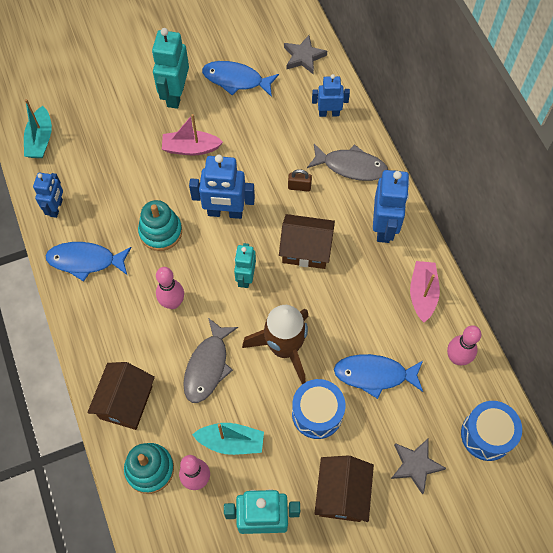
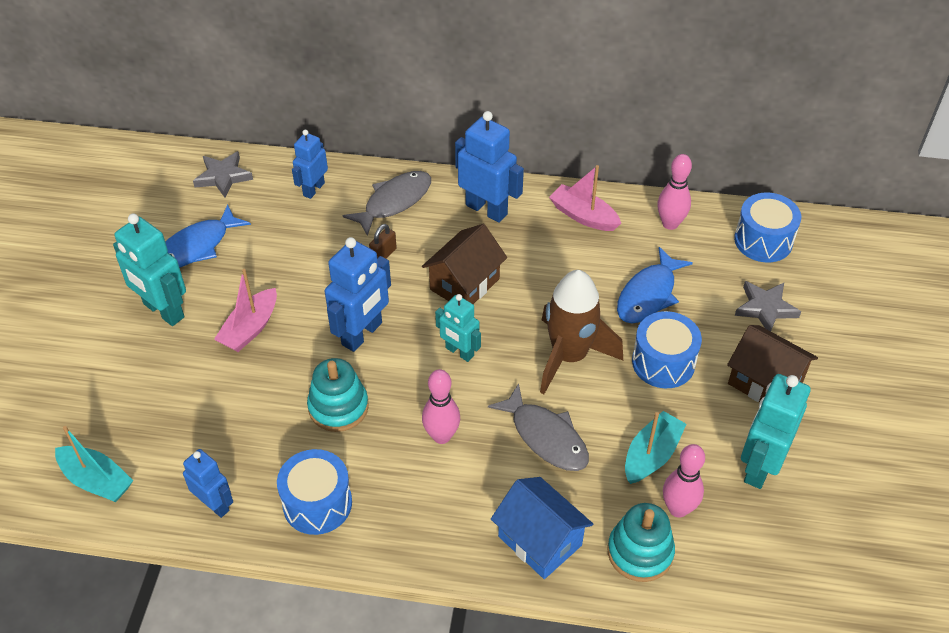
camera: 60 degrees left, 15 degrees down
(85, 261) = (317, 503): blue fish -> blue drum
(126, 402) = (540, 540): brown house -> blue house

